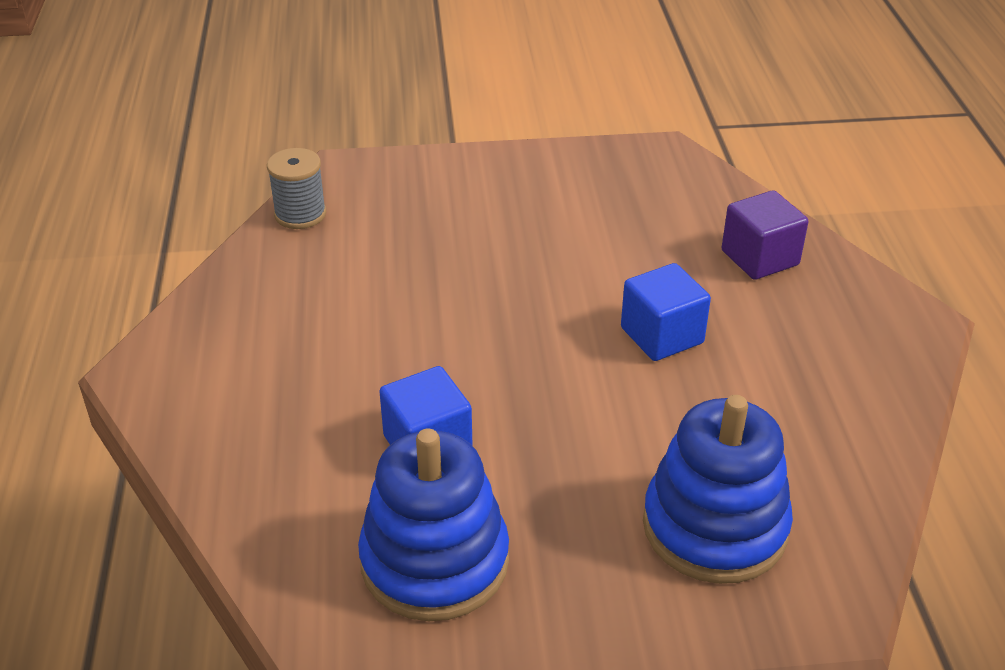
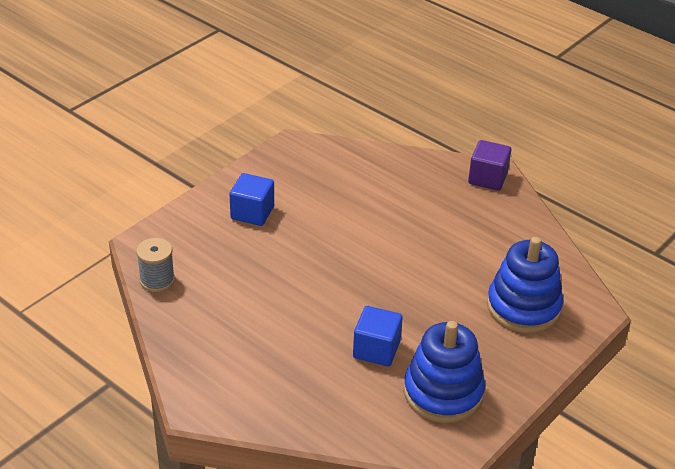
camera: 45 degrees left, 0 degrees up
(662, 335) = (407, 239): blue cube -> blue cube (252, 213)
(759, 258) = (402, 177): purple cube -> purple cube (487, 178)

